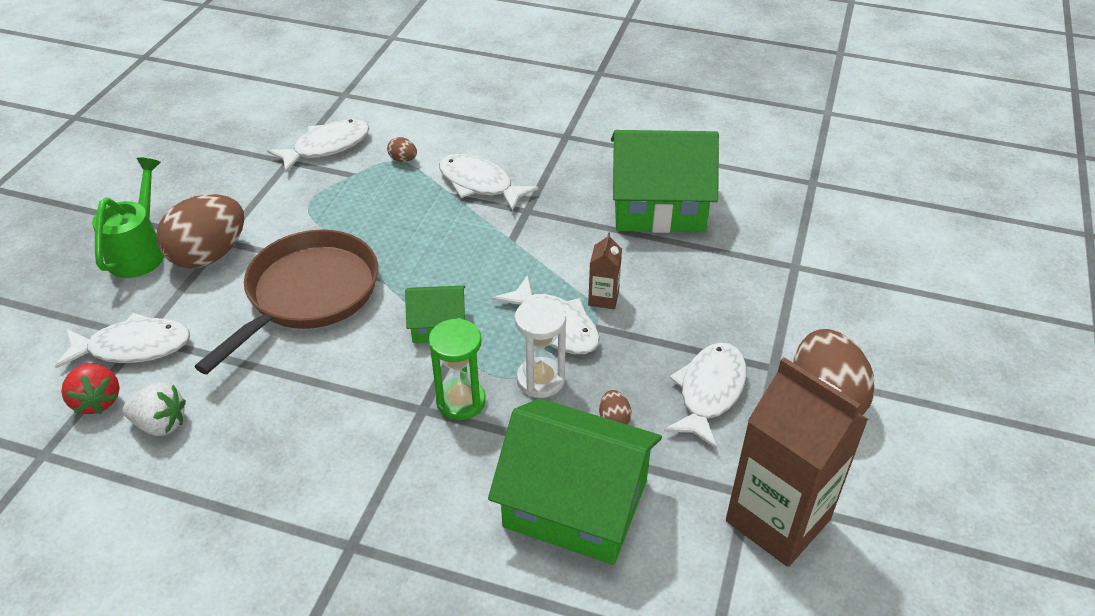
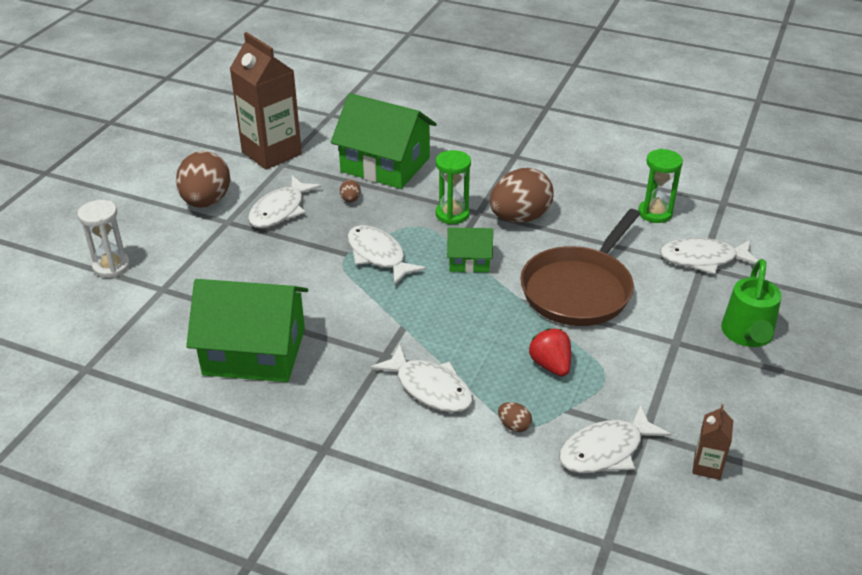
camera: 175 degrees left, 5 degrees down
(97, 401) = (707, 228): red strawberry -> red strawberry (550, 365)
(160, 424) = (655, 213): white strawberry -> green hourglass
(209, 255) = (680, 328): brown egg -> brown egg (519, 218)
(540, 380) = (395, 223): white hourglass -> white hourglass (111, 267)
(603, 298) = (334, 273): brown carton -> brown carton (707, 466)

